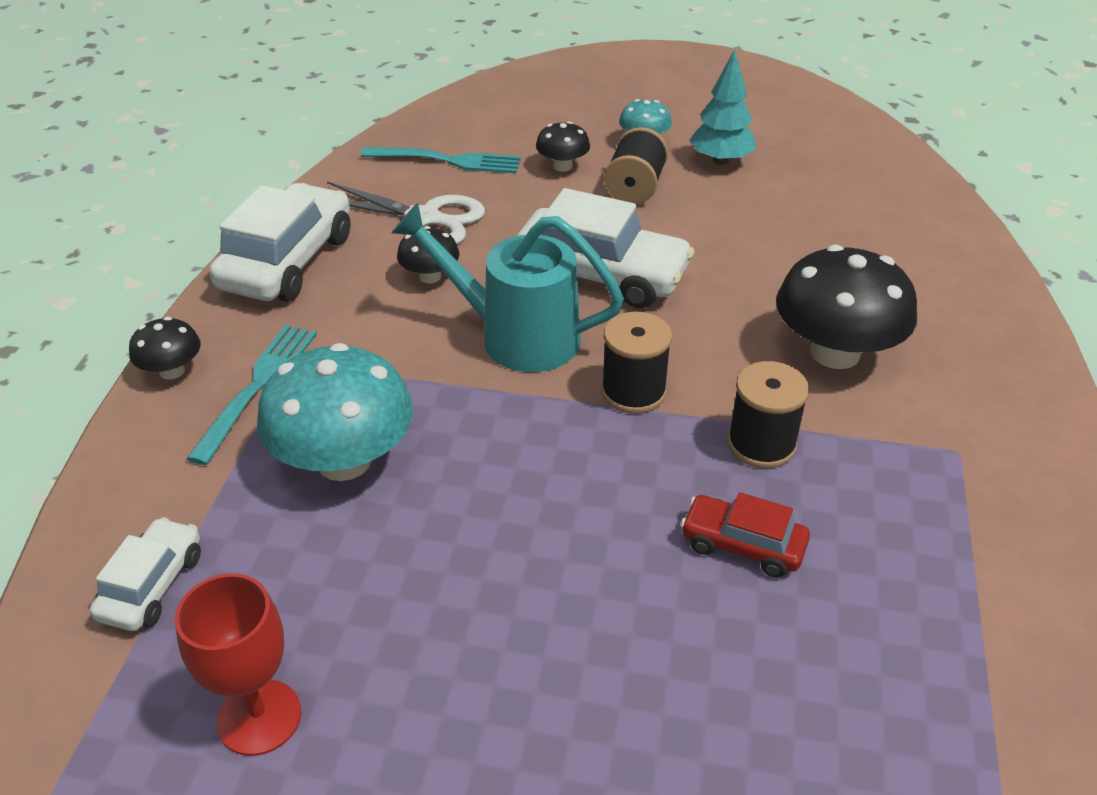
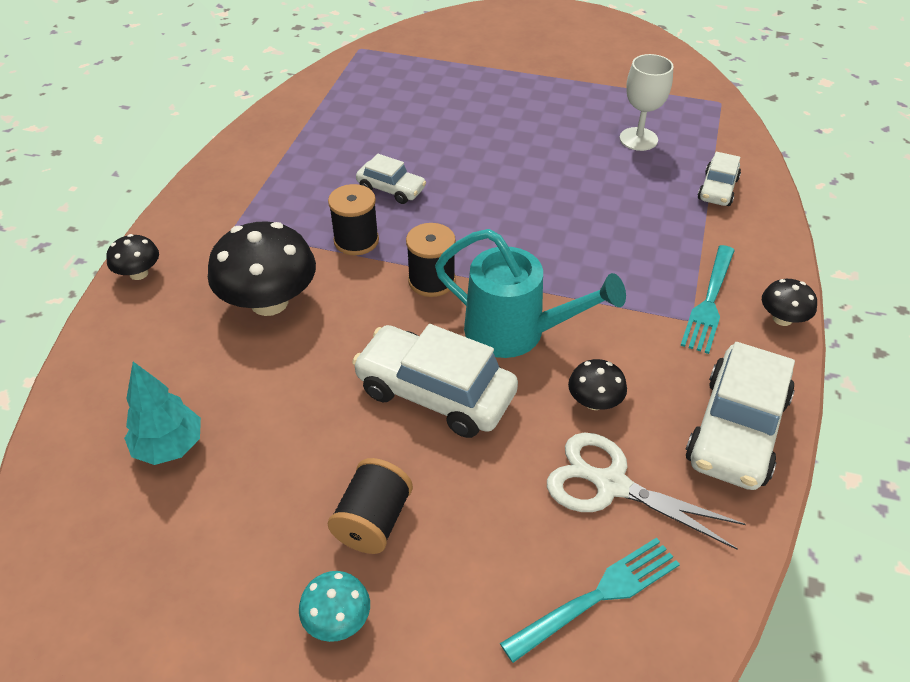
camera: 175 degrees left, 5 degrees up
(259, 717) = (638, 139): red goblet -> white goblet
(344, 461) = (630, 246): turquoise mushroom -> none
(447, 160) = (597, 596): turquoise fork -> turquoise fork turned 135 degrees clockwise
(562, 166) = (452, 572): black mushroom -> black mushroom (139, 273)
(720, 160) = (253, 568): turquoise tree -> turquoise tree (169, 447)
(742, 545) = (391, 189): red car -> white car

